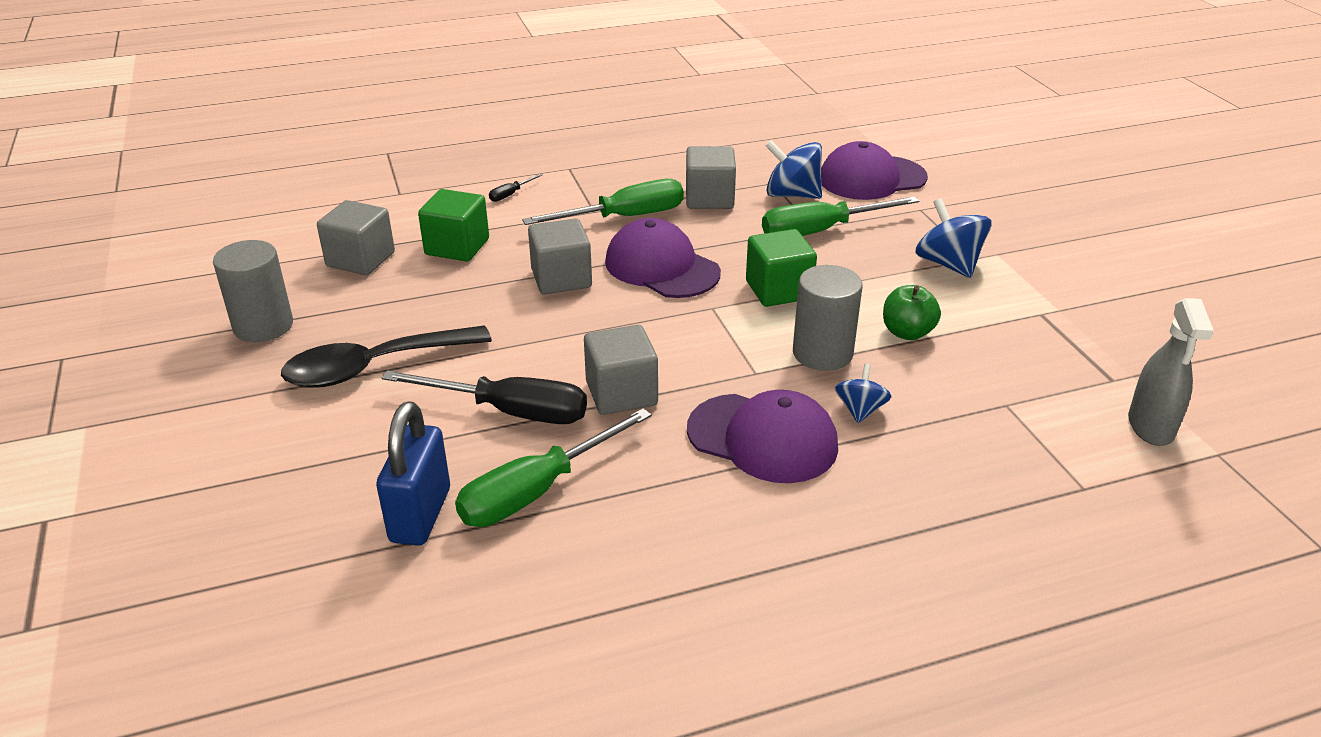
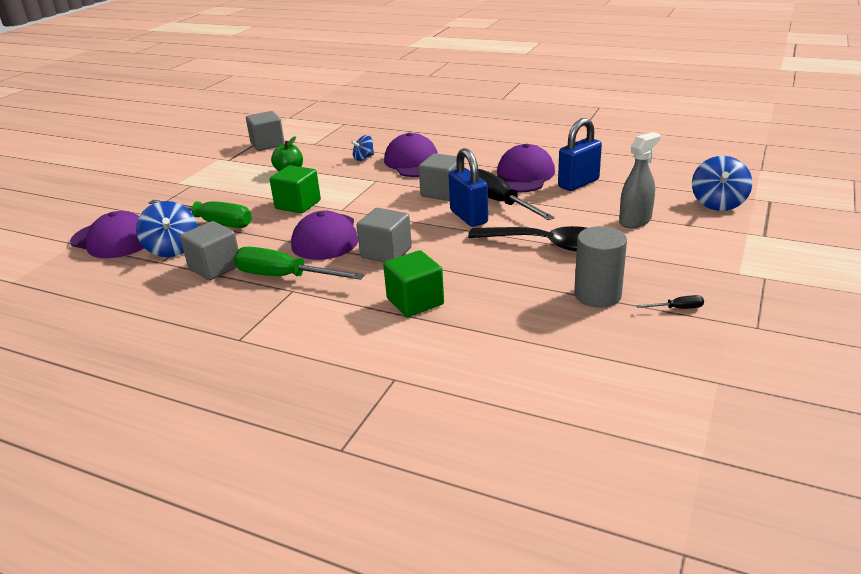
camera: 135 degrees left, 5 degrees down
(360, 259) = (490, 320): grey cube -> grey cube (267, 144)
(510, 194) = (318, 332): black screwdriver -> black screwdriver (677, 308)
(526, 366) = (468, 217): none -> blue padlock
(537, 491) = (523, 176): green screwdriver -> purple cap
(822, 353) = (336, 177): grey cylinder -> none
(948, 264) = (207, 186): blue spinning top -> blue spinning top (718, 203)
(1150, 427) = (288, 126): grey spray bottle -> grey spray bottle (635, 221)

